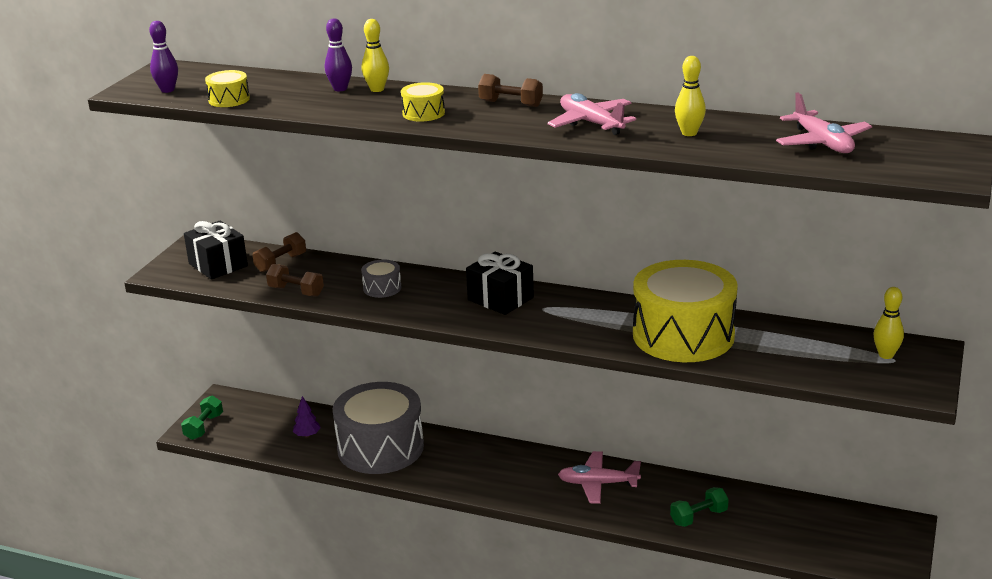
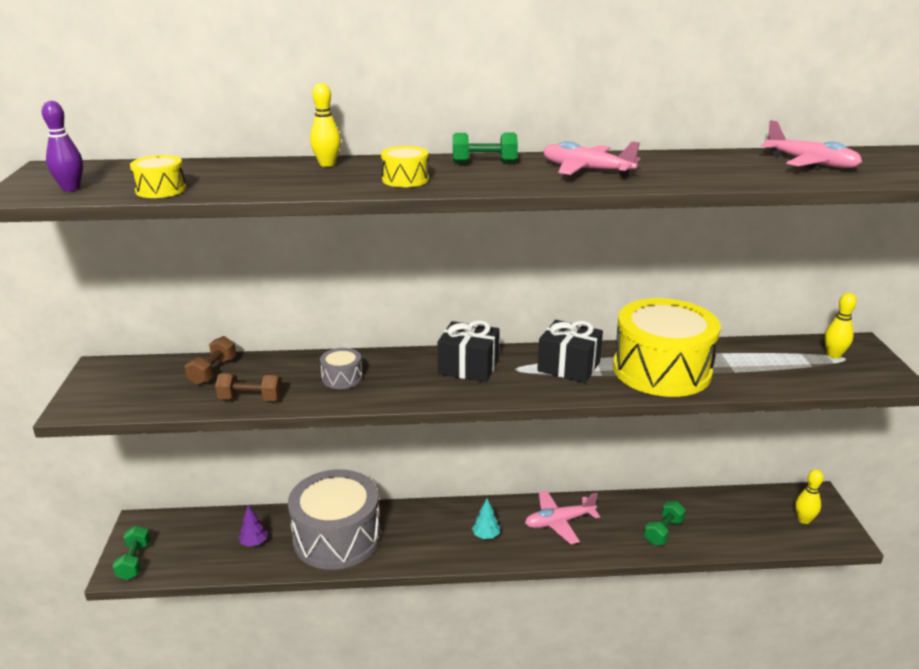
camera: 25 degrees left, 0 degrees up
(218, 265) = (140, 386): black gift -> black gift (568, 366)
(340, 89) = (285, 167): purple bowling pin -> none
(510, 104) = (484, 163): brown dumbbell -> green dumbbell
(517, 478) = (486, 535): none -> turquoise tree
(689, 133) = (688, 168): yellow bowling pin -> yellow bowling pin (804, 520)

